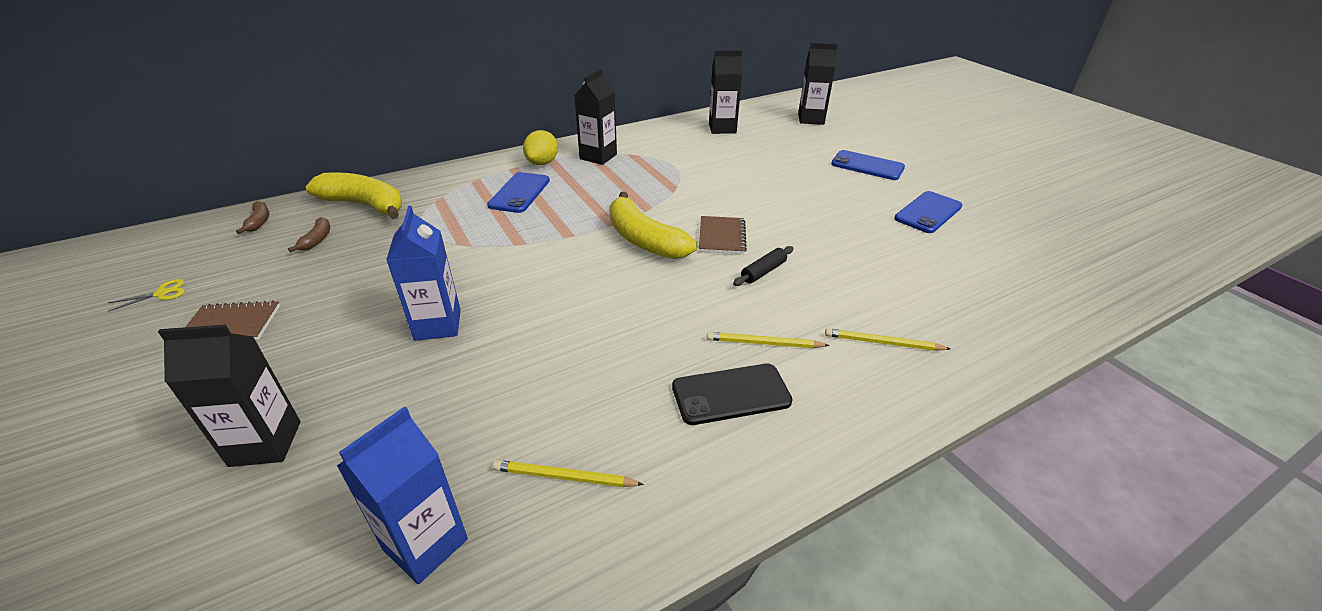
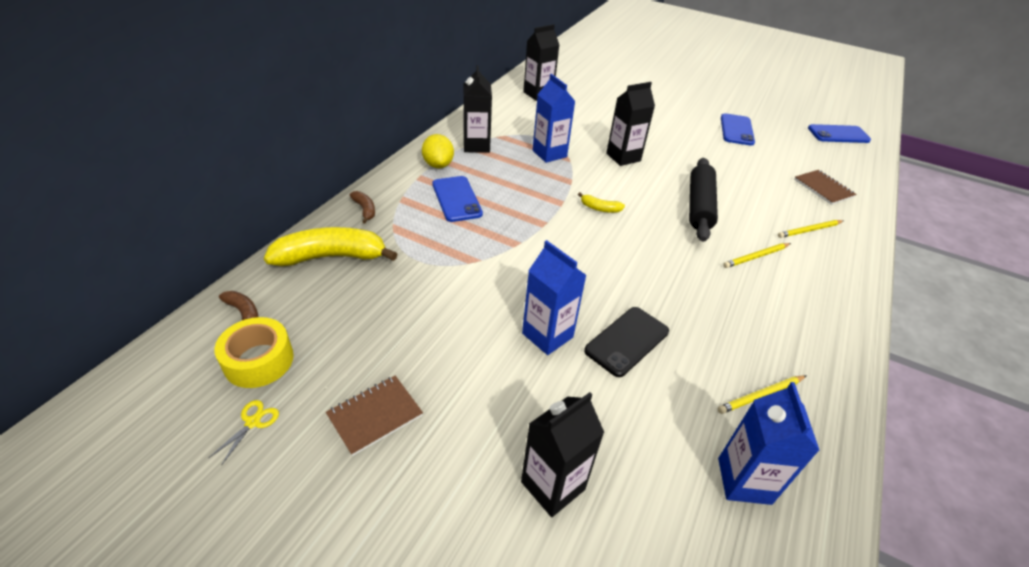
camera: 35 degrees left, 5 degrees up
(222, 256) = (259, 361): none -> yellow tape
(317, 240) = (335, 307): brown banana -> brown banana (365, 210)
(644, 239) = (600, 208): yellow banana -> yellow banana, size x0.45
(660, 180) = (549, 153): none -> blue carton
(721, 237) = (645, 188): brown notebook -> brown notebook (823, 188)
(731, 394) = (778, 298): black phone -> black phone (627, 341)
(763, 272) = (699, 206): black rolling pin -> black rolling pin, size x2.00
(811, 119) = (589, 71): black carton -> black carton (623, 157)
(867, 166) = (666, 103): blue phone -> blue phone (838, 134)

